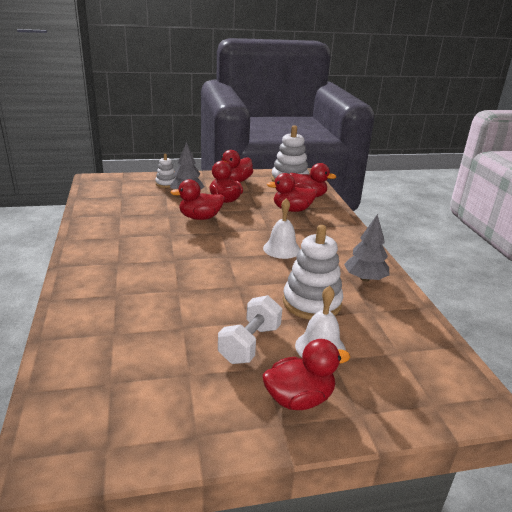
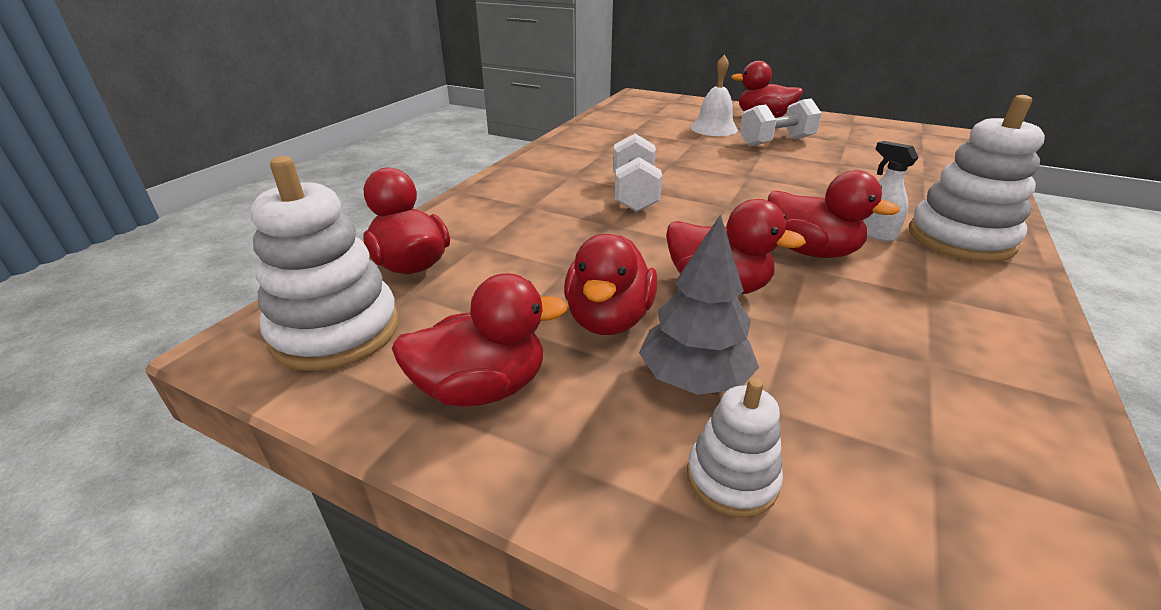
camera: 140 degrees left, 5 degrees up
(144, 262) = (874, 233): none -> white spray bottle
(281, 249) = (634, 194): white bell -> white dumbbell
(292, 210) = (506, 244): red duck -> red duck (810, 251)
(312, 302) = (678, 147): white stacking toy -> white stacking toy (960, 239)
(365, 278) = (587, 147): grey tree -> none

